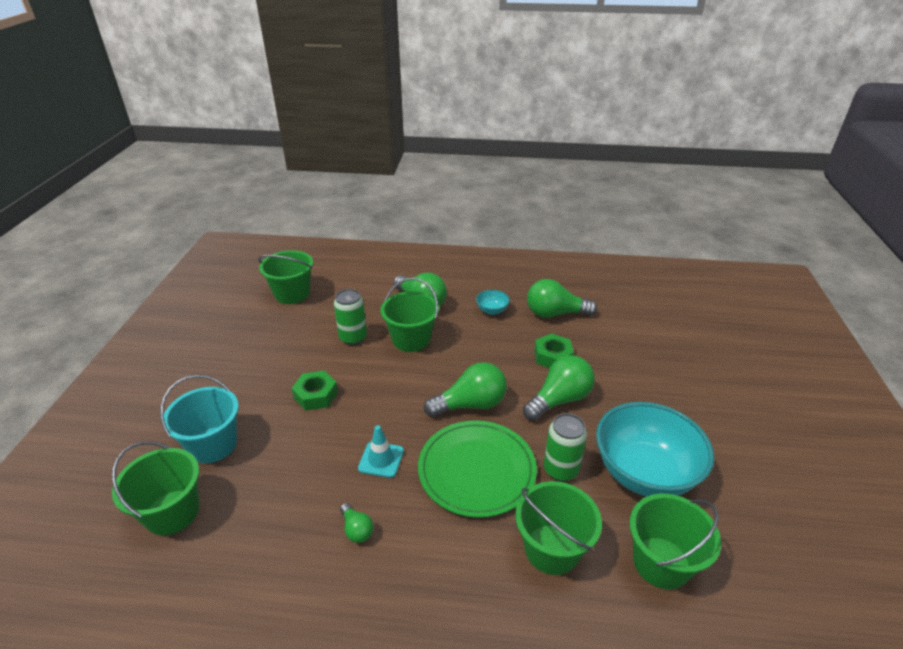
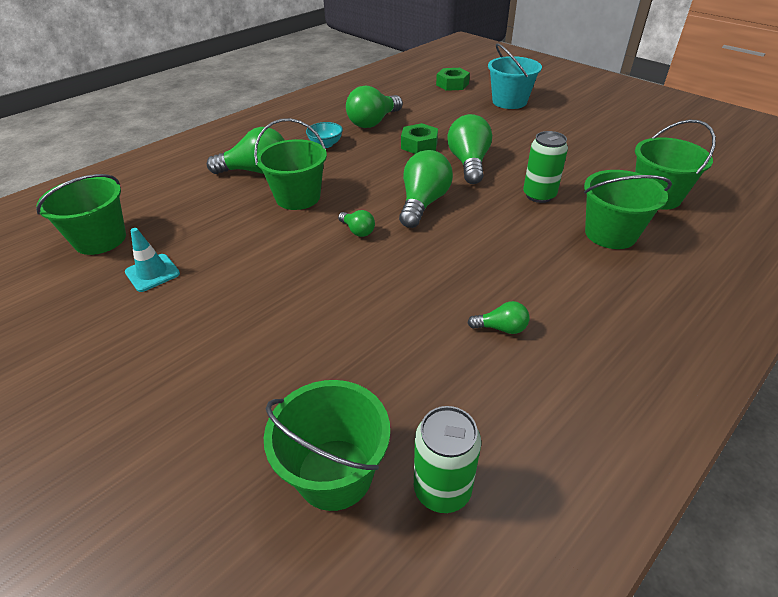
camera: 50 degrees left, 5 degrees up
(213, 444) = (264, 395): turquoise bucket -> turquoise bucket (509, 101)
(316, 395) = (291, 285): green nut -> green nut (452, 84)
(353, 338) = (242, 228): green can -> green can (442, 489)
(381, 459) = (430, 278): turquoise traffic cone -> turquoise traffic cone (152, 273)
(401, 390) = (357, 231): none -> green light bulb
(476, 470) = (499, 232): green plate -> none
(644, 473) = (575, 166): turquoise bowl -> none

